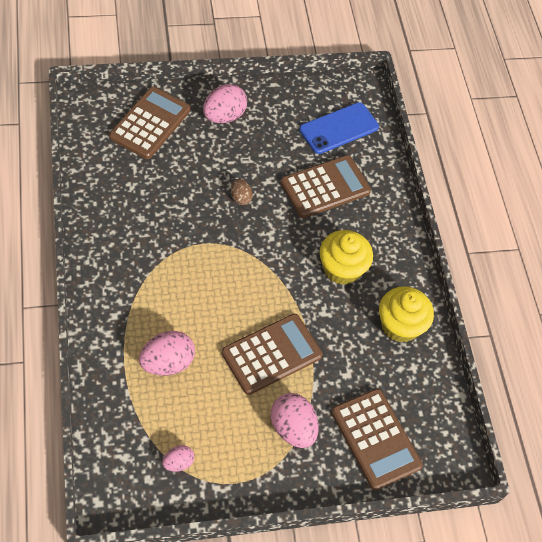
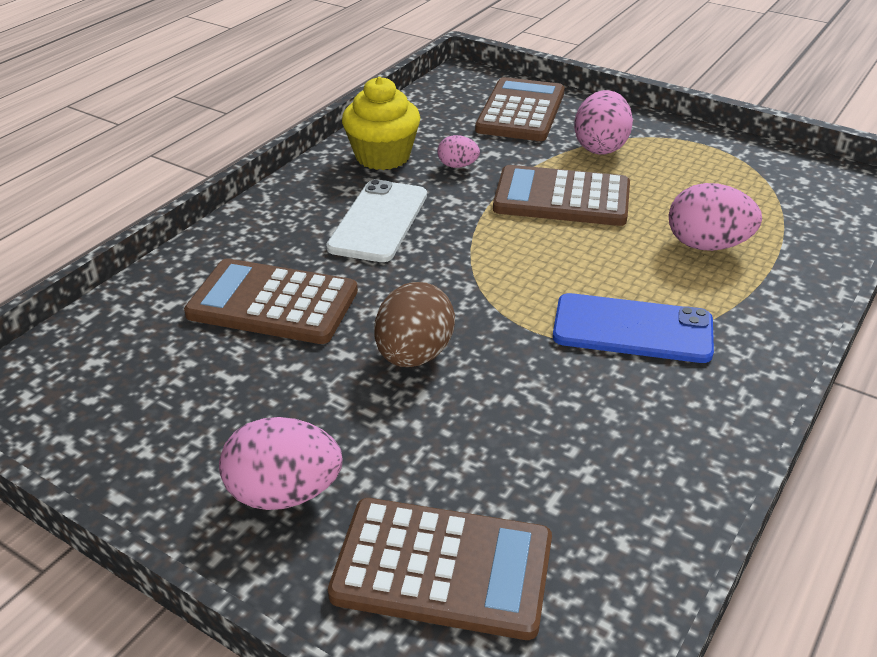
camera: 130 degrees left, 20 degrees down
(150, 123) = (442, 568): brown calculator -> brown calculator turned 150 degrees counterclockwise
(178, 462) = (758, 176): pink egg -> pink egg (457, 166)
(240, 198) = (414, 355): brown egg -> brown egg, size x1.82
(339, 128) = (133, 361): blue phone -> blue phone (632, 329)
(341, 268) = (378, 221): yellow cupcake -> white phone

